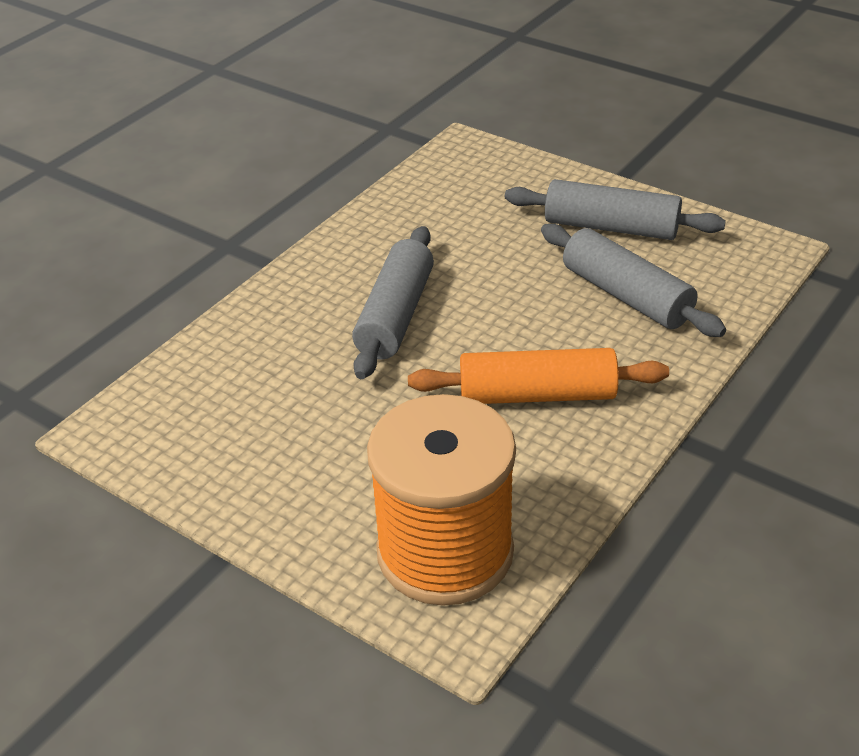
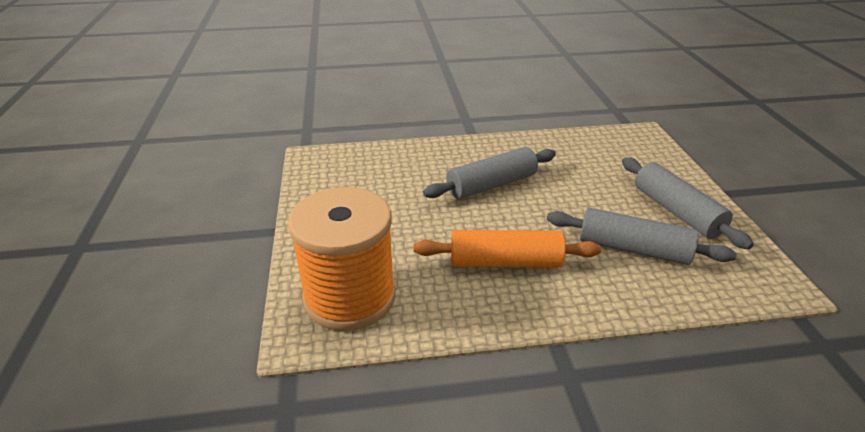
camera: 45 degrees right, 5 degrees down
(537, 395) = (505, 262): orange rolling pin -> orange rolling pin turned 45 degrees counterclockwise
(626, 296) = (633, 249): grey rolling pin -> grey rolling pin turned 75 degrees counterclockwise

